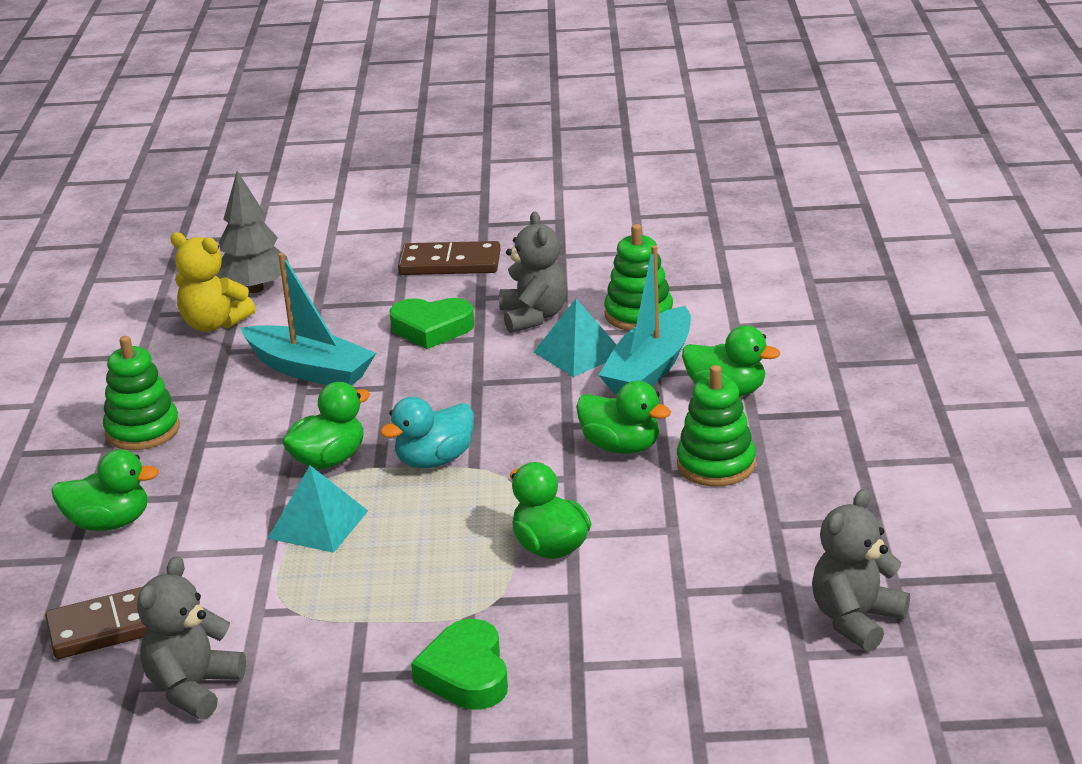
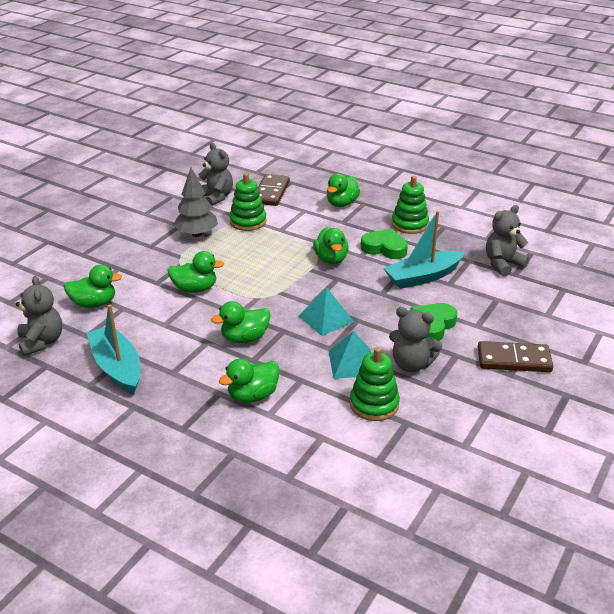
camera: 120 degrees right, 5 degrees up
(214, 324) = (503, 264): yellow teddy bear -> grey teddy bear
(255, 289) = (537, 286): grey tree -> grey tree (196, 234)
(318, 524) = (284, 243): turquoise pyramid -> turquoise pyramid (326, 318)
(434, 460) = (298, 284): turquoise duck -> none
(450, 263) = (514, 360): brown domino -> brown domino turned 60 degrees clockwise
(466, 674) = (148, 245): green heart -> green heart (384, 248)
(650, 369) = (307, 380): turquoise boat -> turquoise boat (117, 367)
(705, 628) = (94, 303): none -> green duck
(716, 465) = (193, 359): green stacking toy -> green stacking toy (248, 221)

